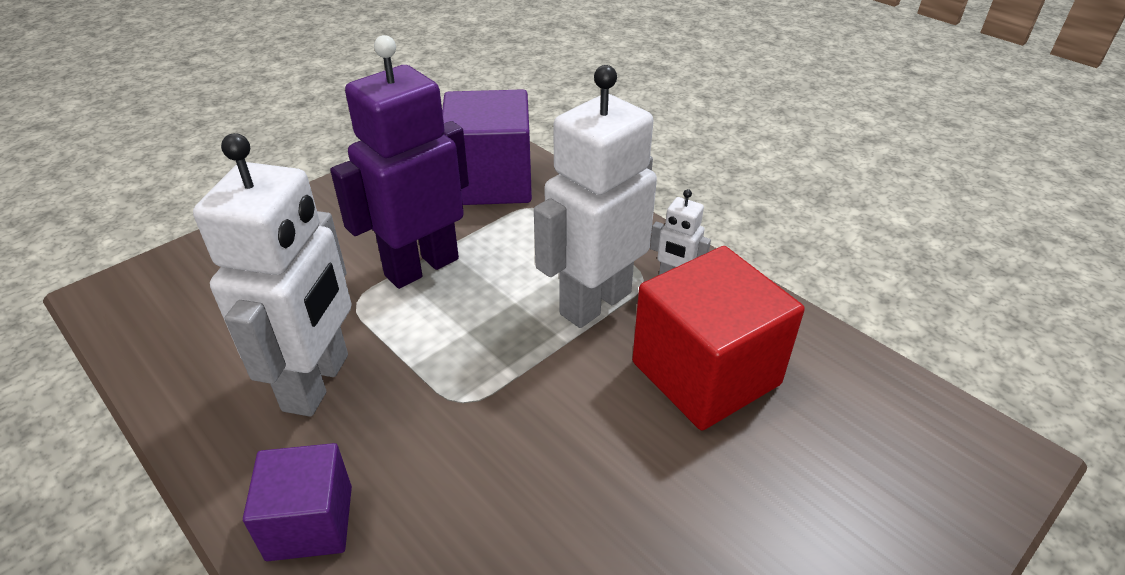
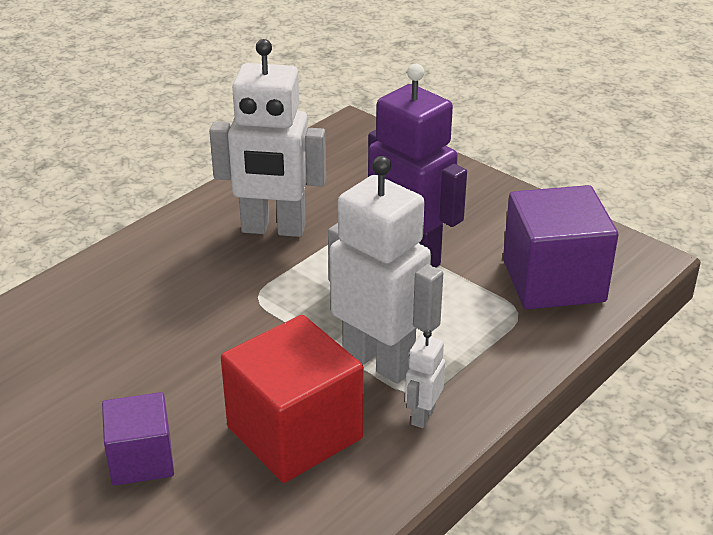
camera: 85 degrees right, 5 degrees down
(310, 522) = (158, 248): purple cube -> purple cube (141, 459)

